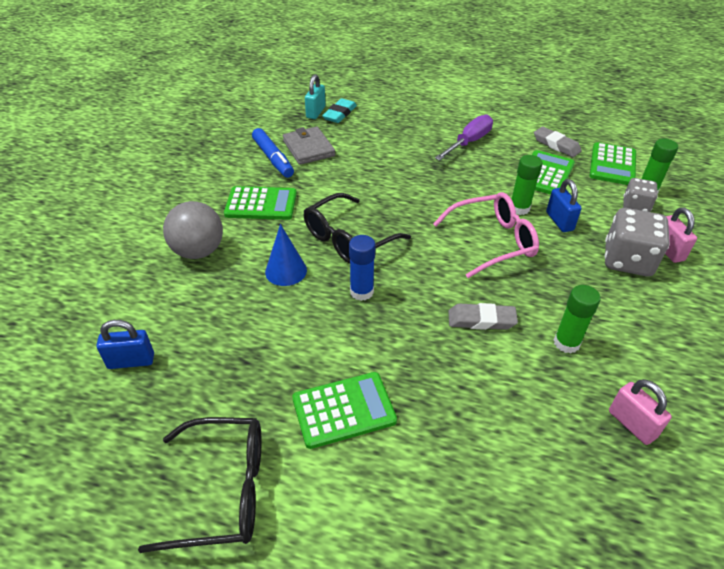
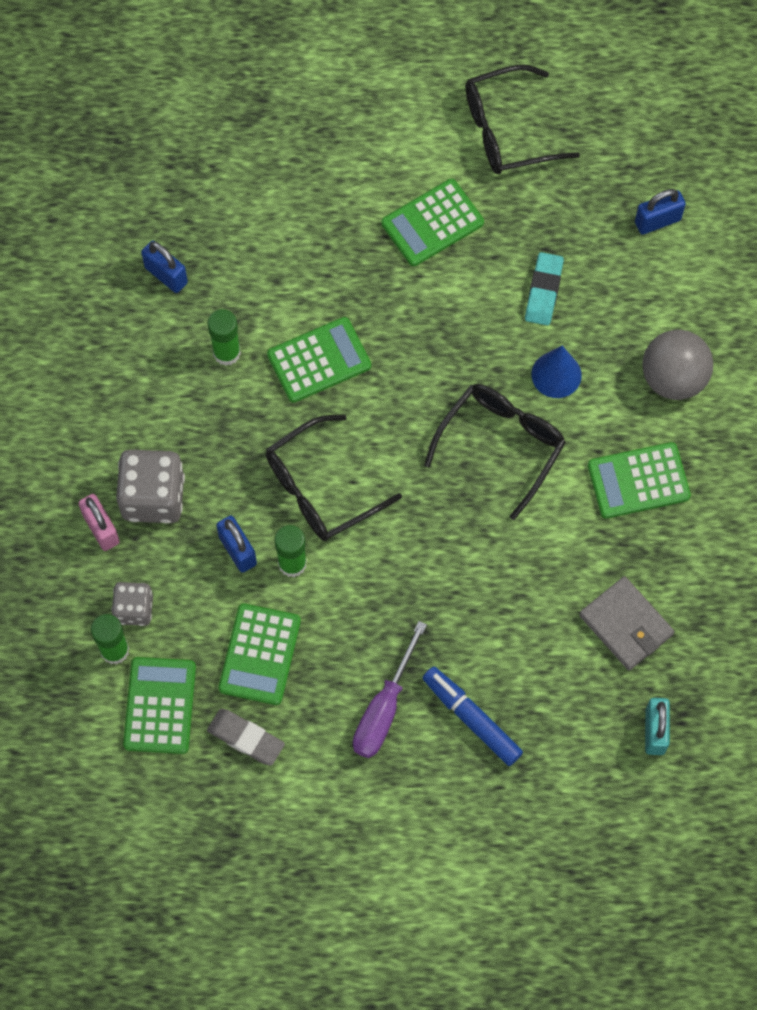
camera: 165 degrees right, 25 degrees up
(273, 159) = (668, 584): blue marker -> blue marker (471, 718)
(340, 114) = (613, 737): turquoise eraser -> turquoise eraser (543, 291)
(361, 292) = (459, 366): blue glue stick -> none
(481, 320) = (319, 360): grey eraser -> green calculator
(492, 241) = (321, 488): pink glasses -> black glasses
(631, 424) = (166, 275): pink padlock -> blue padlock

